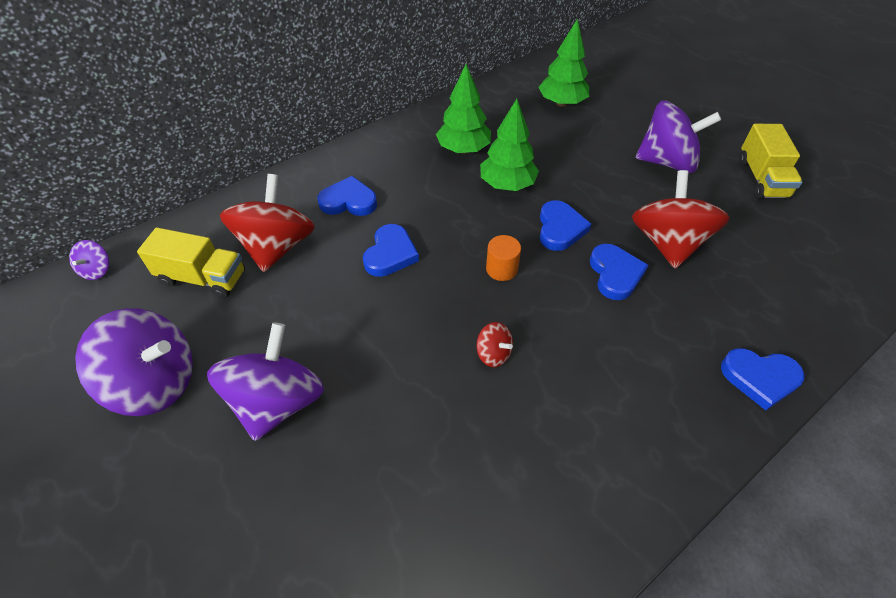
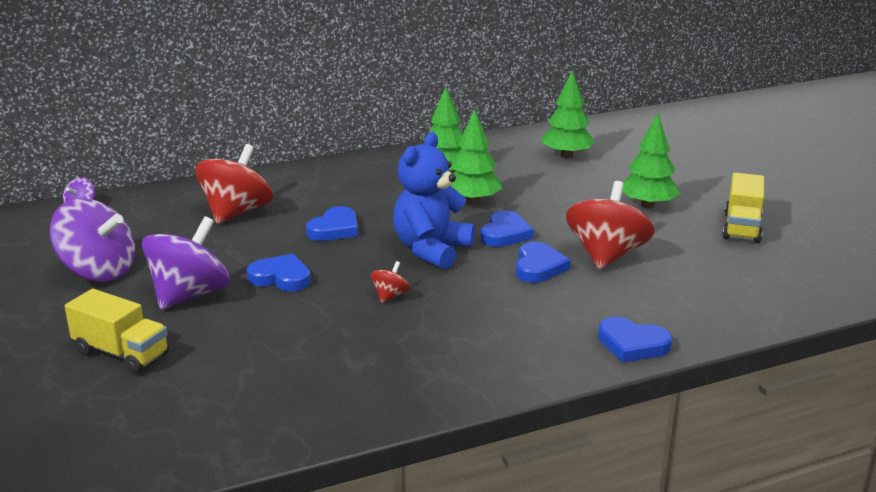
camera: 15 degrees right, 25 degrees down
(203, 278) = (164, 222): yellow truck -> yellow truck (121, 353)
(348, 201) = (316, 194): blue heart -> blue heart (281, 277)
(493, 354) = (390, 296): red spinning top -> red spinning top turned 120 degrees counterclockwise
(501, 269) = (431, 250): orange cylinder -> blue teddy bear
(667, 162) = (648, 205): purple spinning top -> green tree

